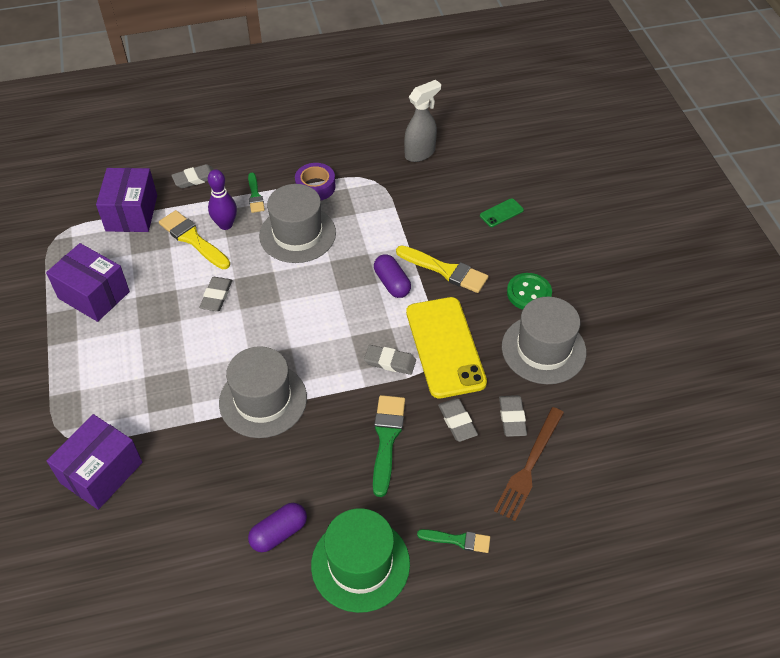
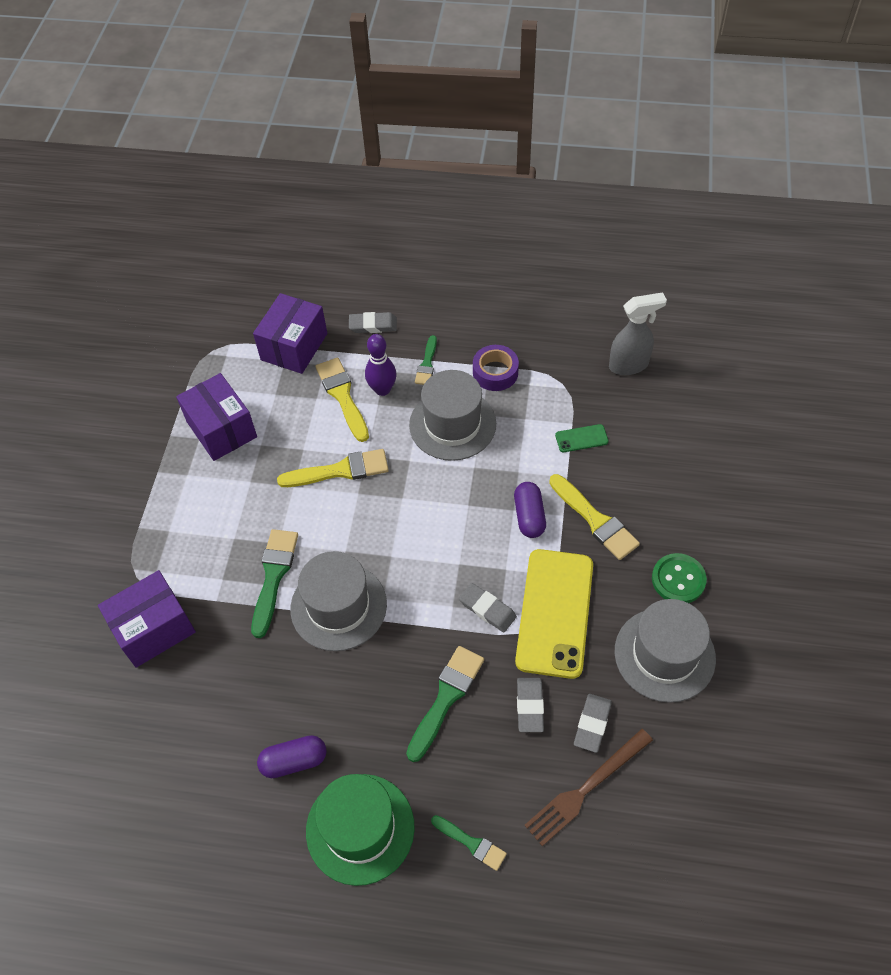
camera: 25 degrees right, 5 degrees up
(194, 395) = (274, 576): none -> green brush
(216, 296) = (340, 470): grey eraser -> yellow brush
(501, 213) = (690, 469): green phone -> green phone (581, 438)

